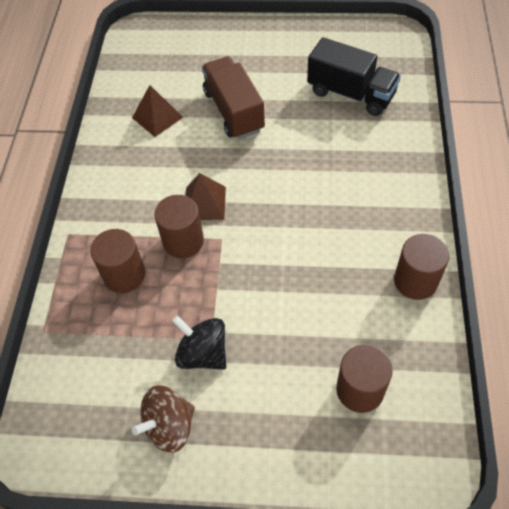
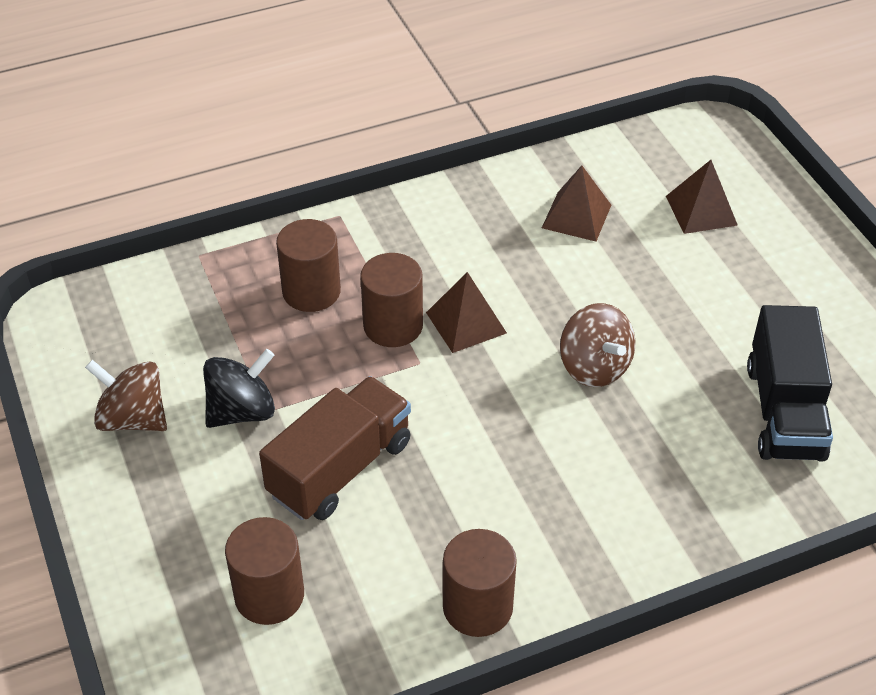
camera: 60 degrees right, 10 degrees down
(192, 63) = (701, 210): none -> brown pyramid
(203, 353) = (242, 411): black spinning top -> black spinning top turned 45 degrees clockwise
(234, 111) = (646, 289): brown truck -> brown truck (340, 469)
(275, 157) = (594, 367): none -> brown spinning top

